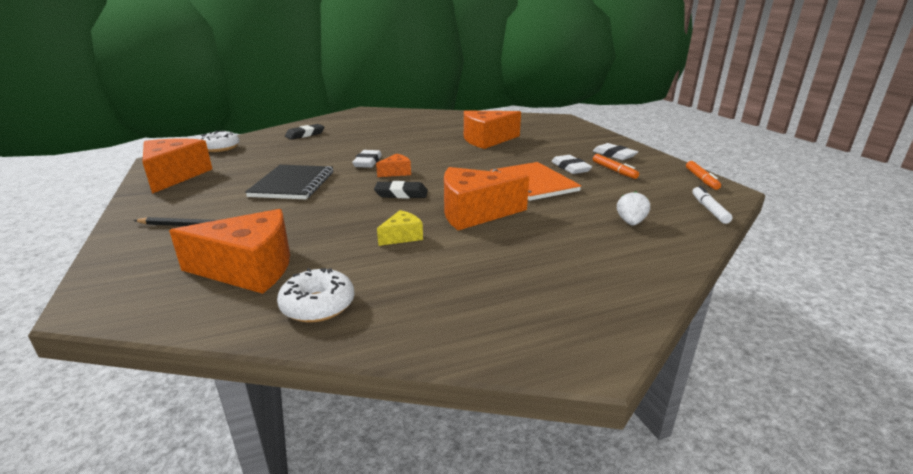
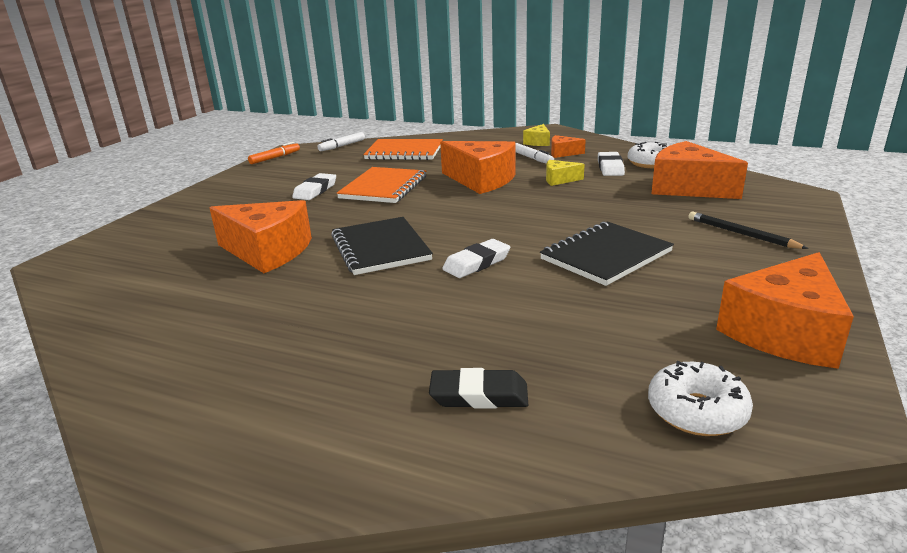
camera: 135 degrees left, 0 degrees up
(396, 172) = (471, 235): orange cheese -> orange cheese (563, 153)
(401, 194) = (508, 210): black eraser -> none
(435, 154) = (380, 248): none -> black notebook
(481, 261) = (532, 158): none -> white marker
(532, 301) = (538, 142): none -> yellow cheese
(614, 155) = (241, 190): white eraser -> white eraser (610, 167)
(614, 171) = (297, 178): orange marker -> none
(630, 222) = (404, 152): white strawberry -> orange notebook

